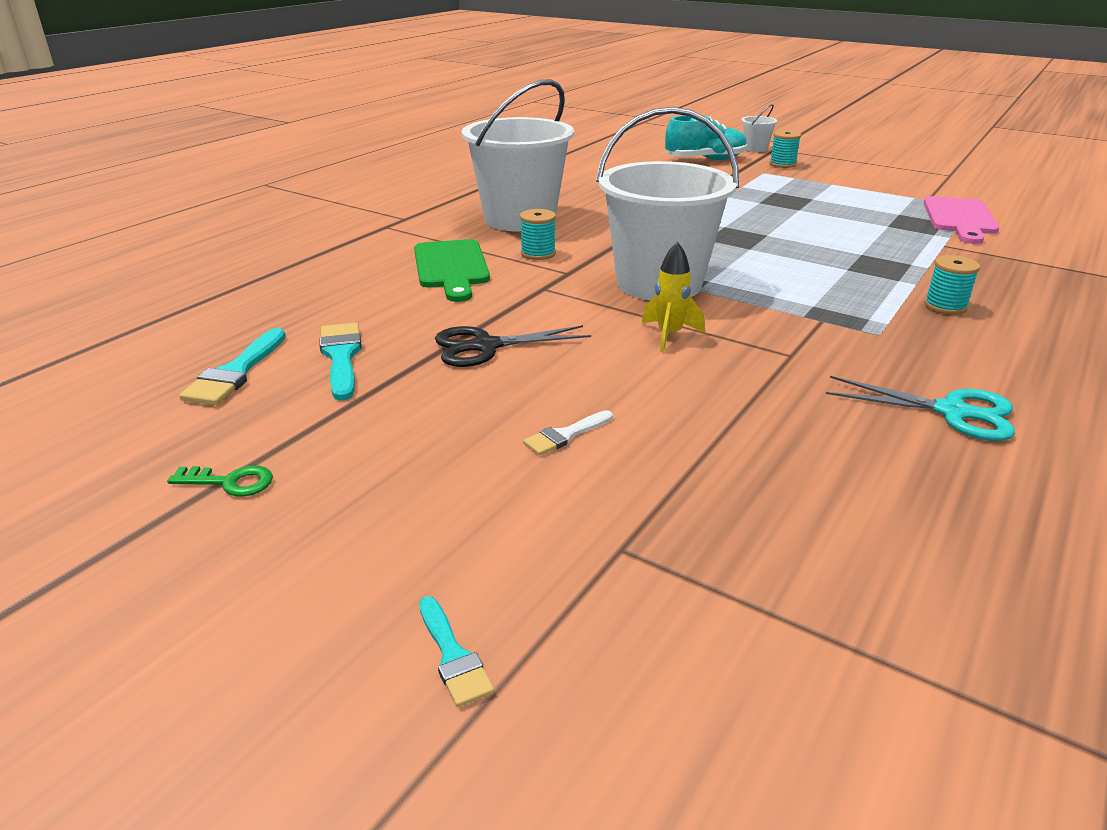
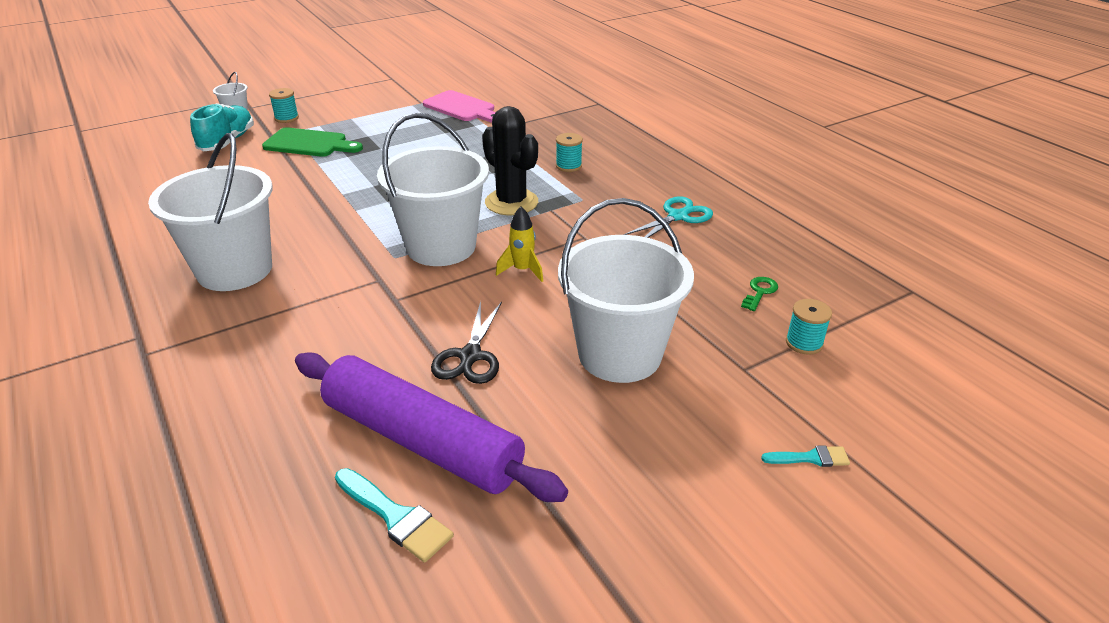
camera: 65 degrees left, 5 degrees up
(229, 482) = (584, 540): green key -> green key (759, 292)
(341, 357) = (421, 441): turquoise brush -> purple rolling pin
(451, 267) = (300, 336): green cutting board -> green cutting board (309, 144)
(538, 253) = (324, 283): turquoise spool -> turquoise spool (804, 343)
(565, 435) = (620, 354): white brush -> white bucket
(800, 295) = (511, 202): none -> black cactus

